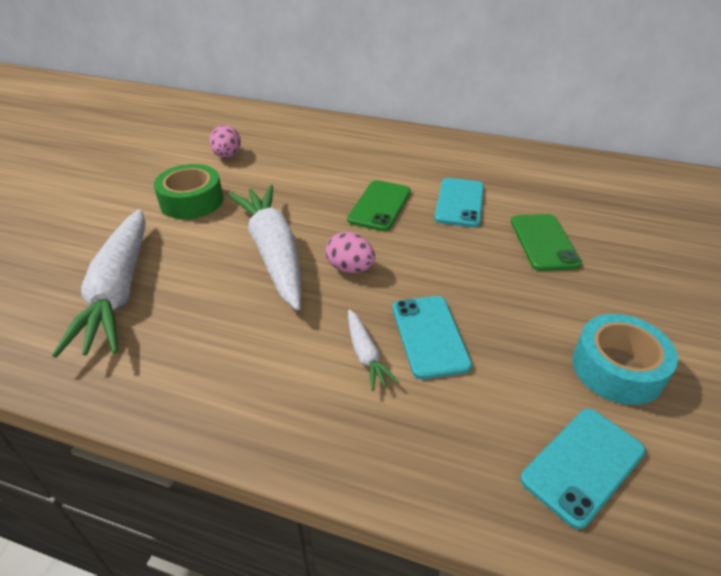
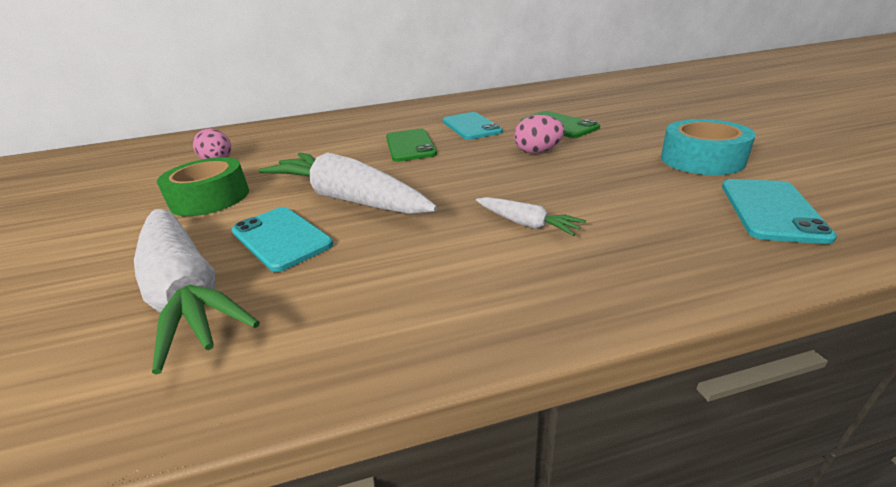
camera: 30 degrees left, 10 degrees down
(350, 268) = (435, 183): pink egg -> pink egg (537, 152)
(429, 336) = (558, 193): turquoise phone -> turquoise phone (281, 238)

